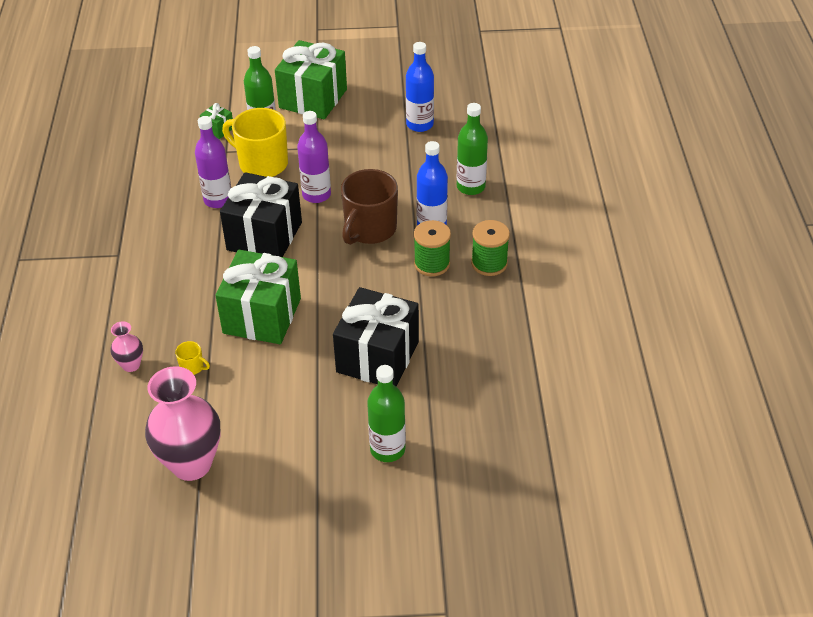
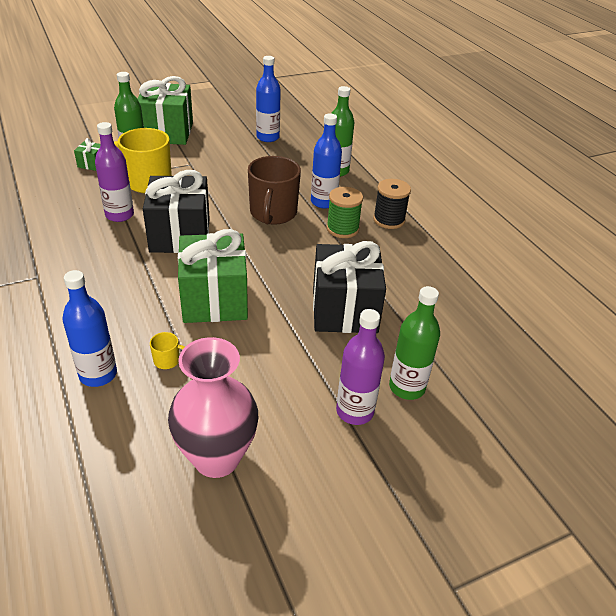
camera: 25 degrees left, 5 degrees down
(131, 365) = (98, 374): pink vase -> blue bottle
(316, 195) = (210, 197): purple bottle -> purple bottle (355, 411)
(489, 263) = (389, 220): green spool -> black spool

